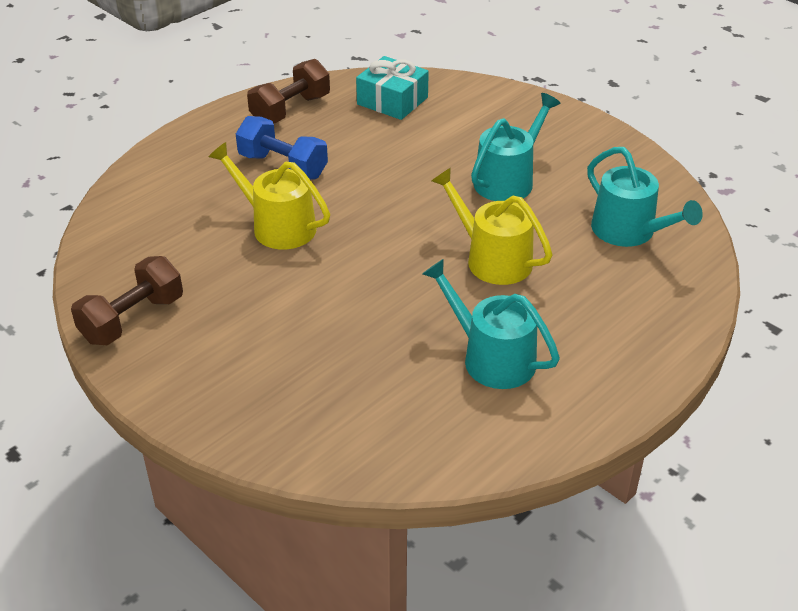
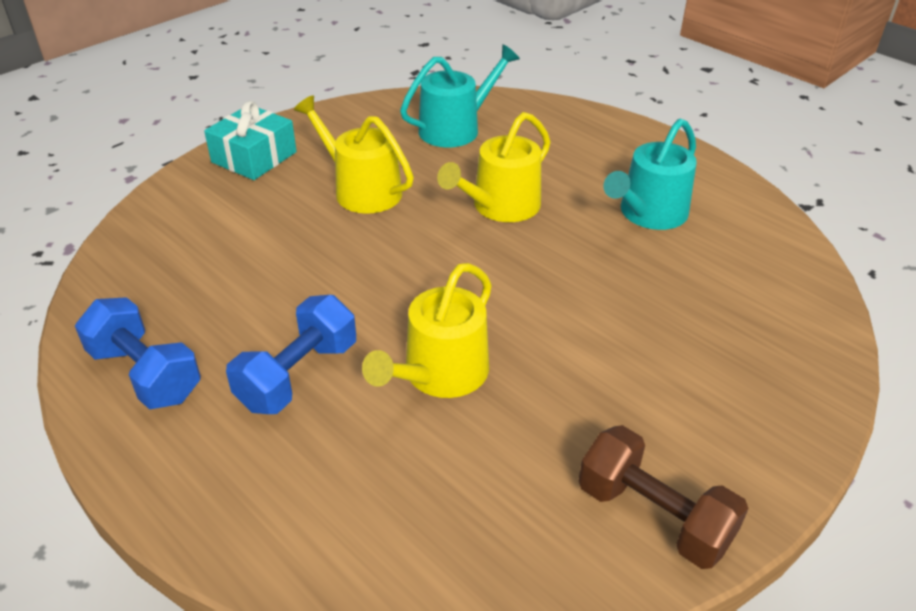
camera: 90 degrees left, 0 degrees up
(290, 110) = (145, 374): brown dumbbell -> blue dumbbell
(392, 101) = (161, 272): turquoise gift -> turquoise gift (254, 157)
(508, 180) = (361, 190): turquoise watering can -> yellow watering can

